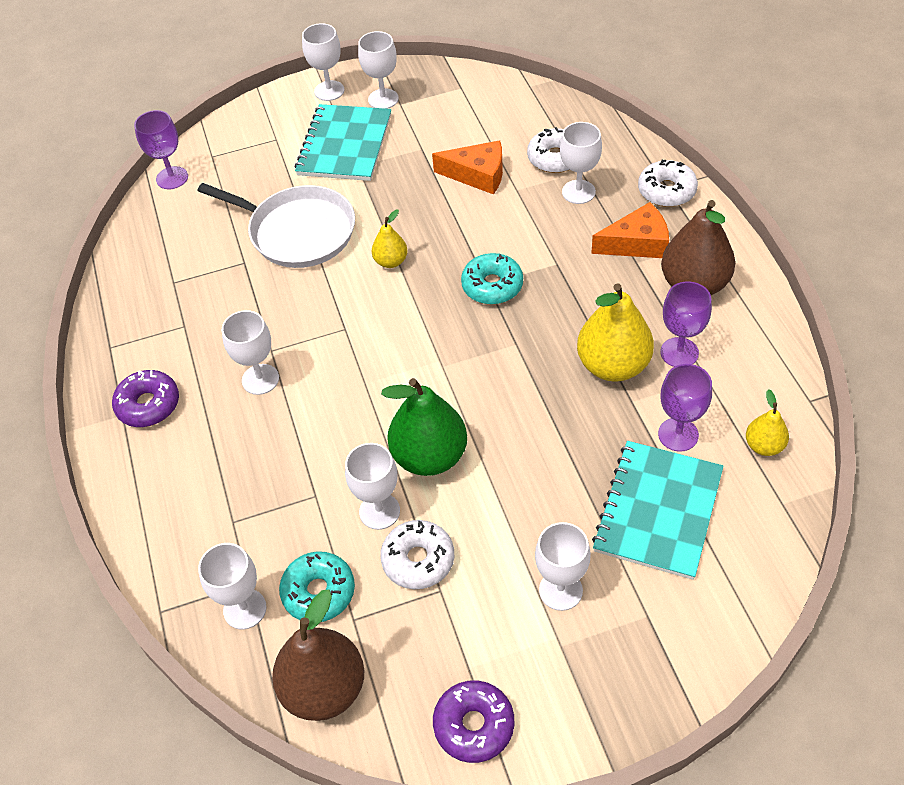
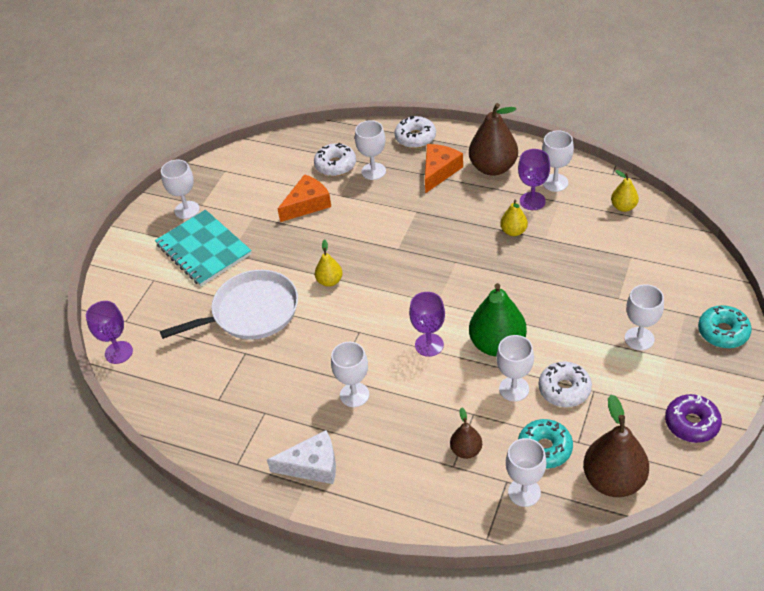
camera: 50 degrees left, 5 degrees down
(148, 405) = (312, 465): purple donut -> white cheese
(261, 520) = (466, 450): none -> brown pear
(329, 91) = (144, 231): white goblet -> white goblet (555, 182)
(492, 286) = (401, 247): turquoise donut -> turquoise donut (723, 332)
(613, 365) = (513, 231): yellow pear -> yellow pear, size x0.52
(658, 510) = (625, 270): turquoise notebook -> none
(678, 434) = (585, 234): purple goblet -> purple goblet (429, 345)

